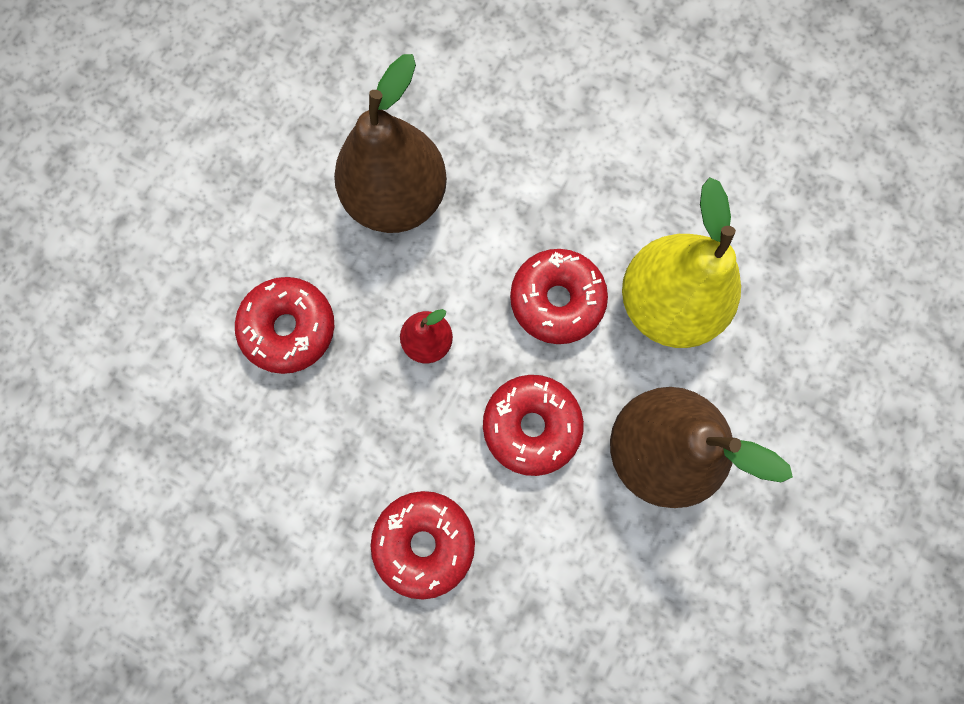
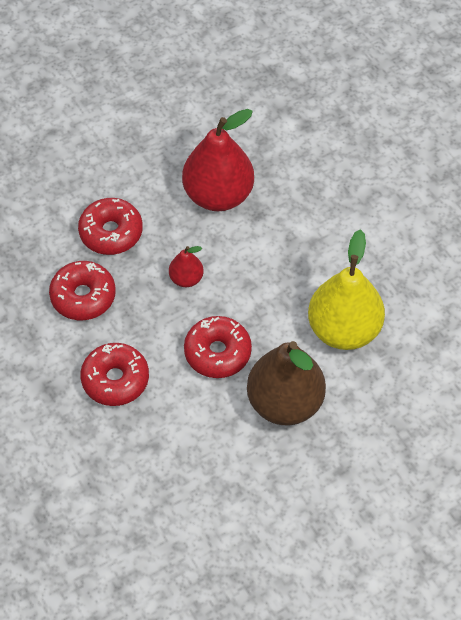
camera: 30 degrees right, 20 degrees down
(397, 198) = (218, 195): brown pear -> red pear
(556, 300) = (277, 295): red donut -> red donut (83, 296)

